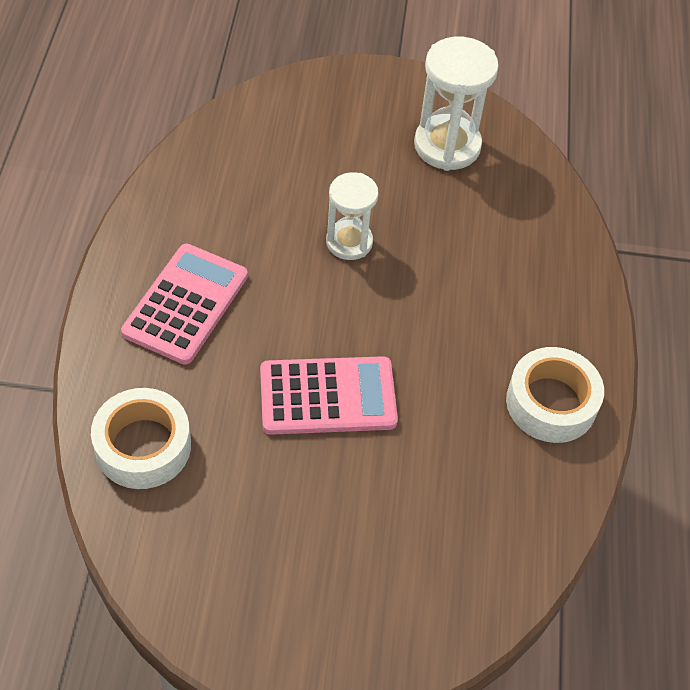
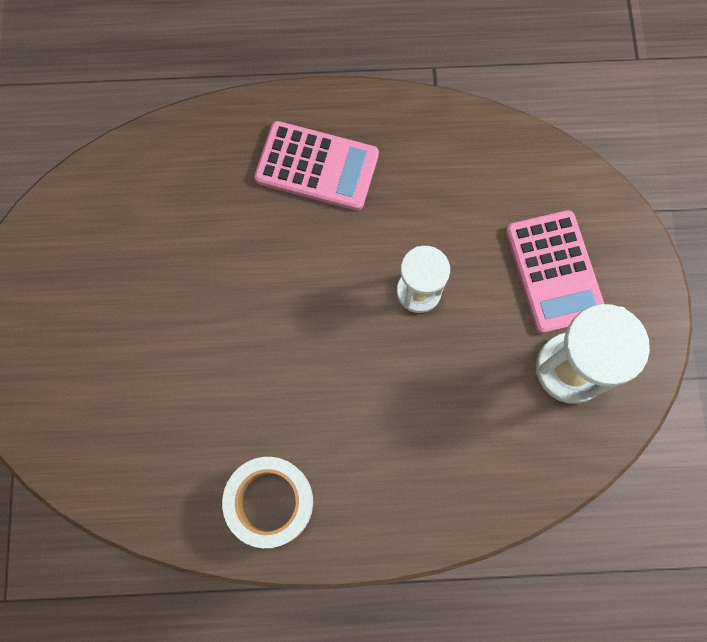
camera: 85 degrees right, 20 degrees up
(143, 446) = (172, 167): white tape -> none
(327, 396) = (242, 301): pink calculator -> pink calculator (554, 272)

